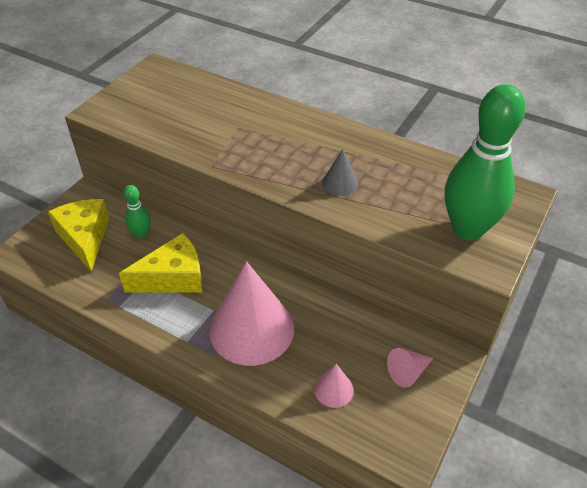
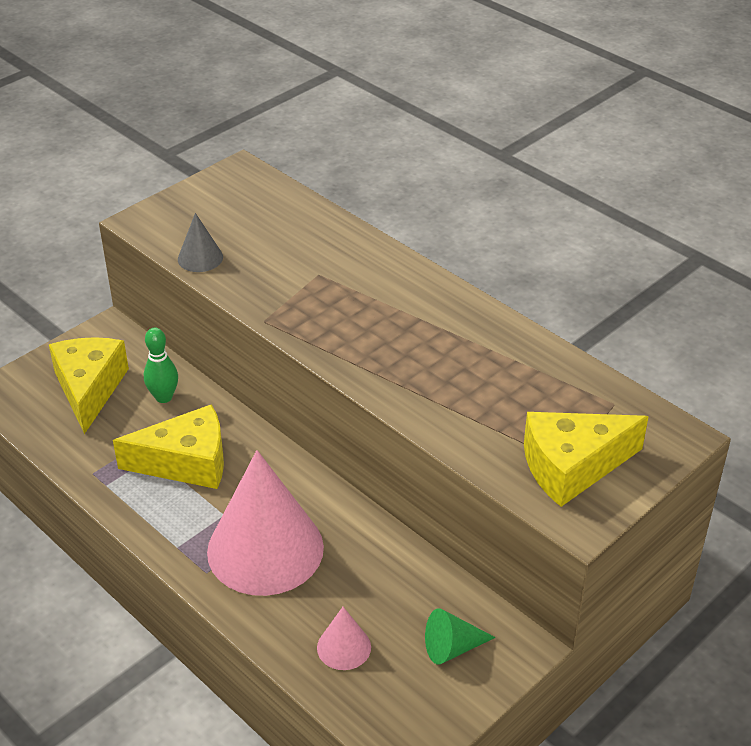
camera: 15 degrees right, 5 degrees down
(340, 183) = (425, 374): grey cone -> grey cone (200, 258)
(408, 372) = (452, 647): pink cone -> green cone
(468, 229) = (572, 467): green bowling pin -> yellow cheese

